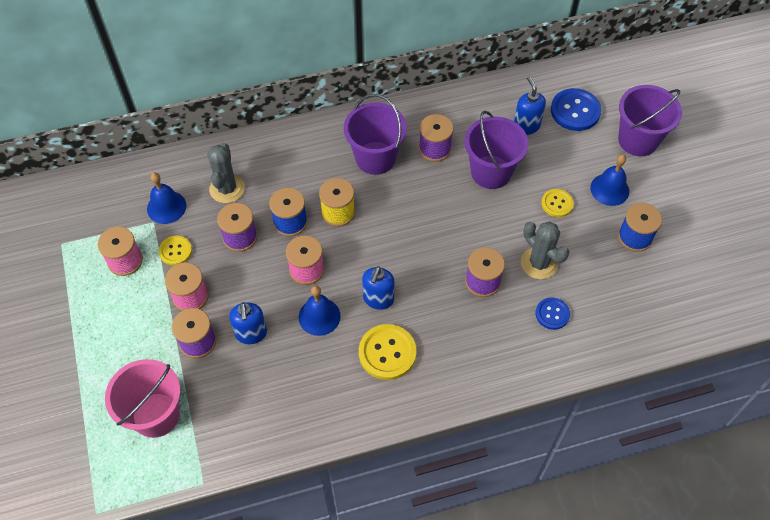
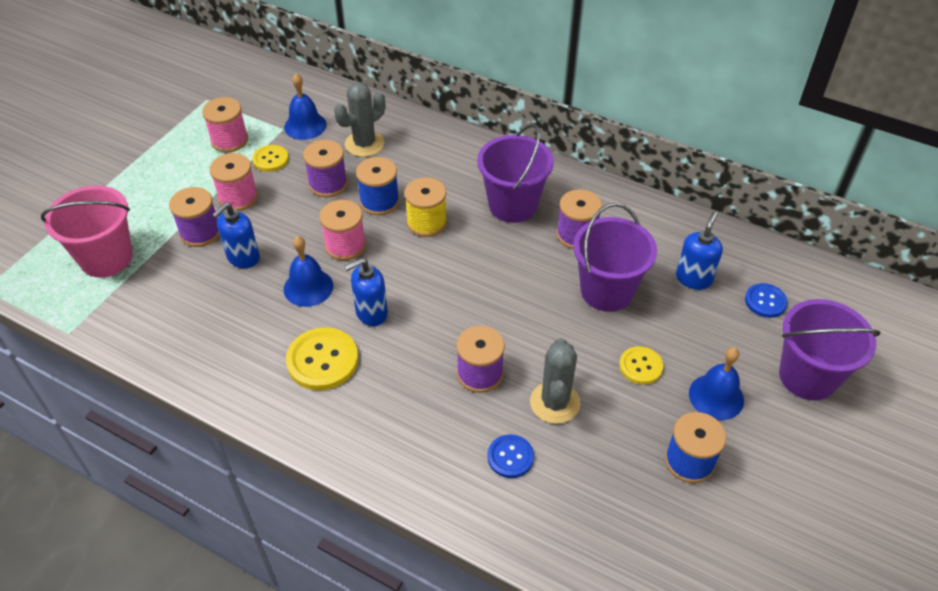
camera: 45 degrees right, 10 degrees down
(575, 111) = (765, 301): blue button -> blue button, size x0.60

